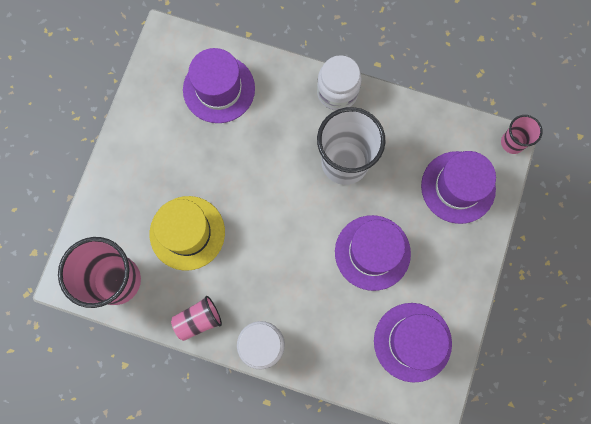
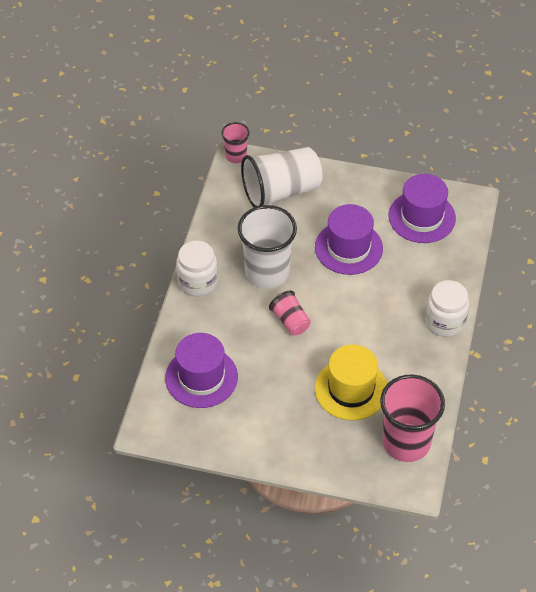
camera: 95 degrees left, 25 degrees down
(198, 320) = (432, 372): pink cup -> pink cup (290, 321)
(458, 187) = (281, 191): purple hat -> white cup

